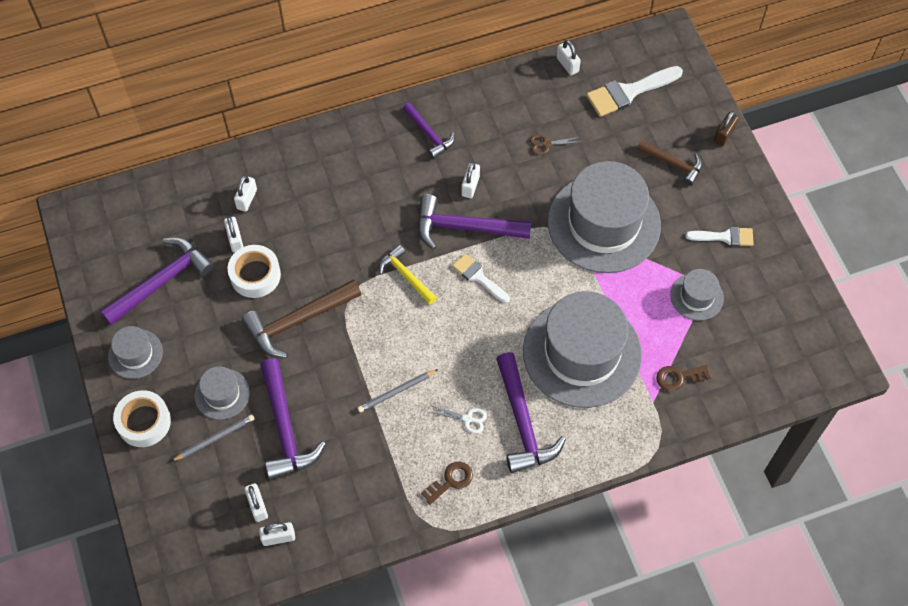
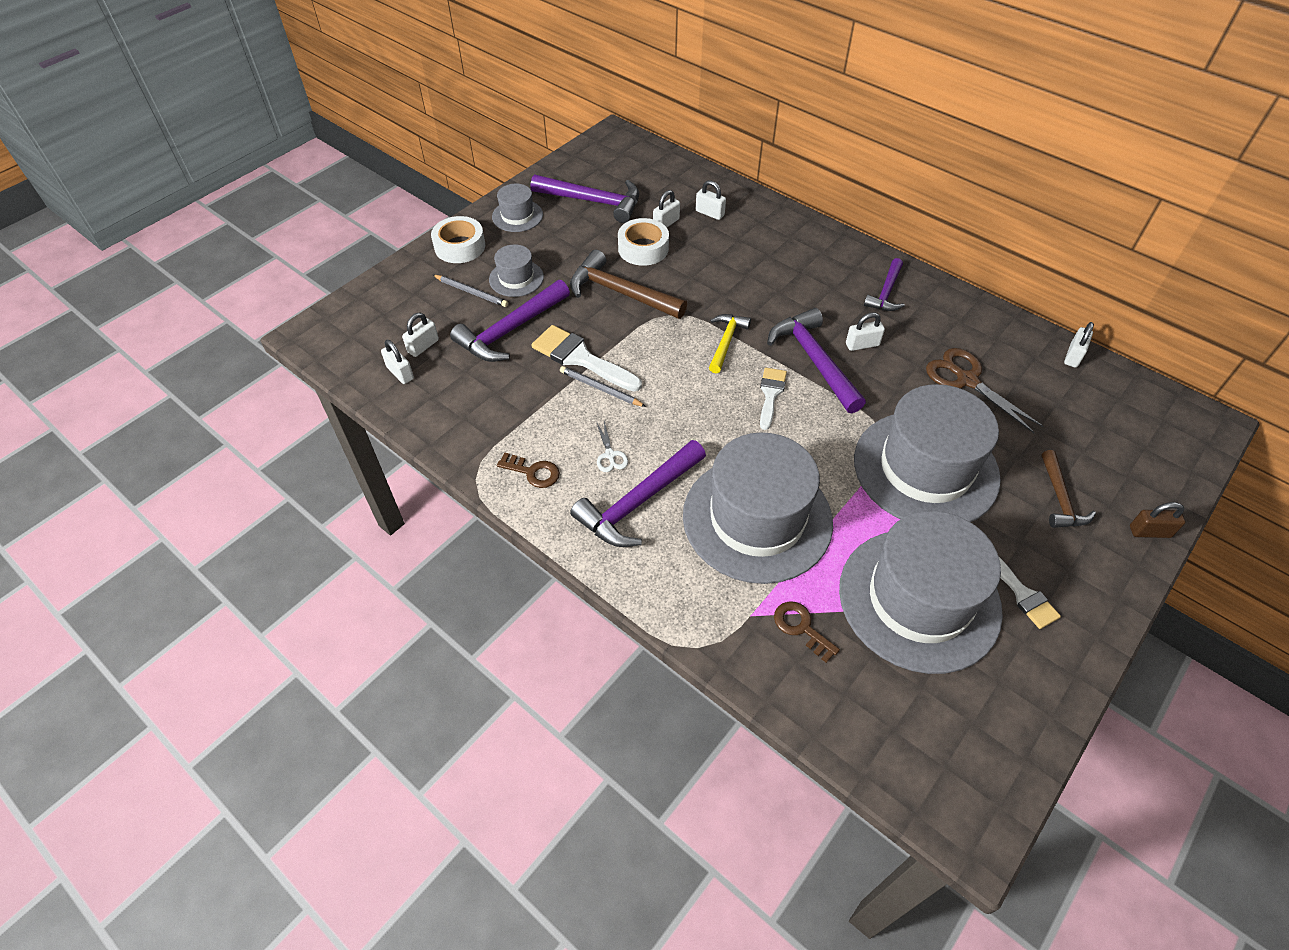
camera: 60 degrees right, 10 degrees down
(247, 199) = (709, 213): white padlock -> white padlock turned 45 degrees clockwise
(545, 144) = (966, 380): brown scissors -> brown scissors, size x1.97
(628, 92) = (1100, 419): white brush -> white brush (580, 358)
(696, 296) = (919, 599): grey hat -> grey hat, size x2.18

